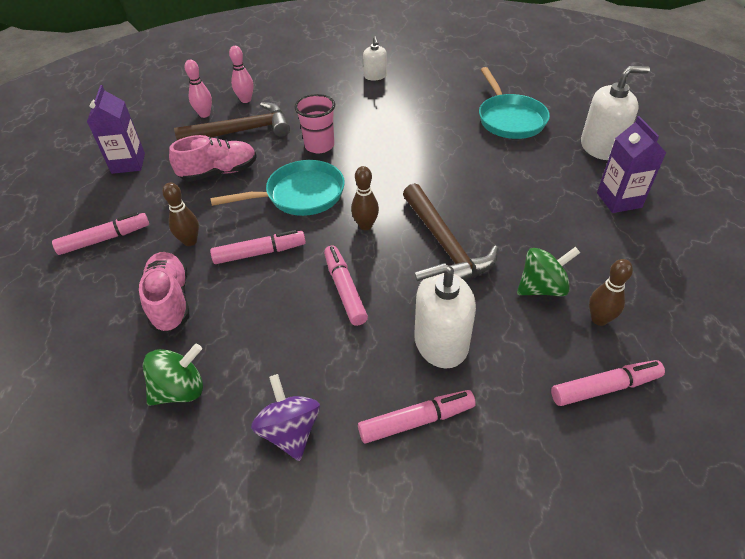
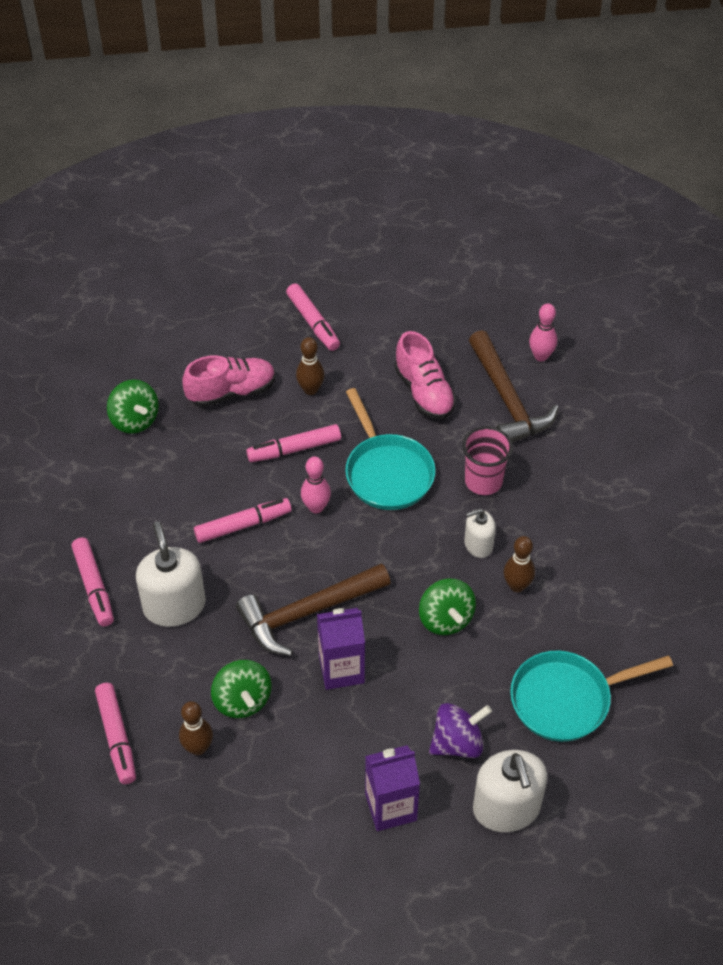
camera: 85 degrees right, 5 degrees up
(128, 163) = (436, 308): purple carton -> purple carton (341, 669)
(245, 100) = (579, 391): pink bowling pin -> pink bowling pin (316, 507)
(260, 253) = (294, 449): pink marker -> pink marker turned 90 degrees clockwise
(290, 431) = (91, 499): purple spinning top -> purple spinning top (458, 742)
(365, 225) = (337, 537): brown bowling pin -> brown bowling pin (517, 586)
(375, 76) = (663, 532): white soap dispenser -> white soap dispenser (478, 544)
(448, 168) = (445, 619): none -> green spinning top

